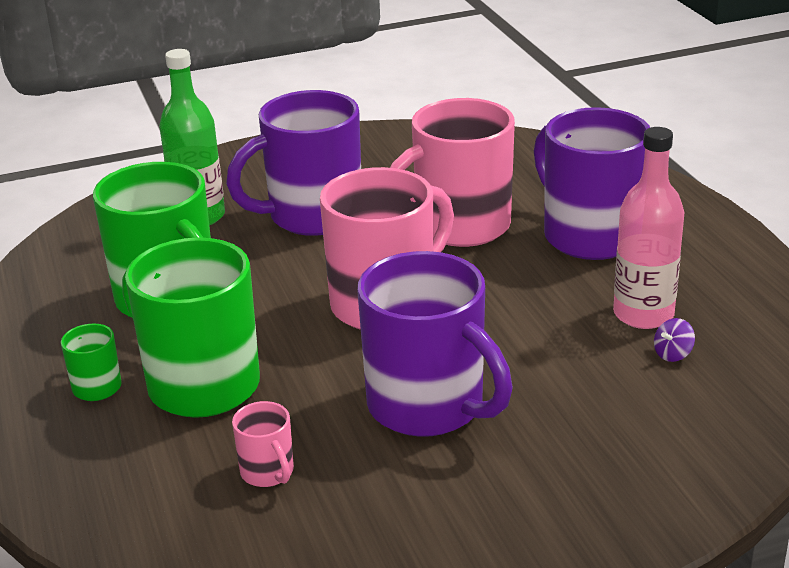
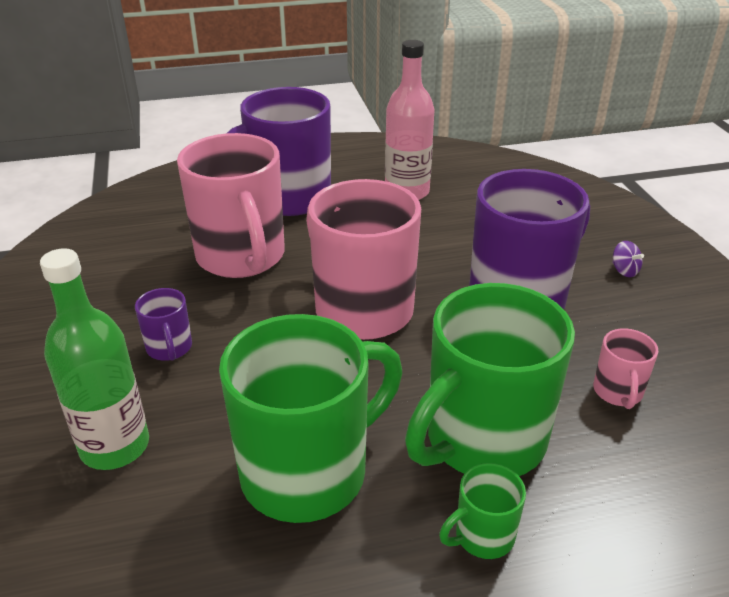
camera: 85 degrees left, 5 degrees up
(268, 472) = (618, 392): pink mug -> pink mug turned 120 degrees clockwise
(312, 216) = (169, 348): purple mug -> purple mug, size x0.44
(672, 354) = (458, 188): purple spinning top -> purple spinning top (624, 270)

